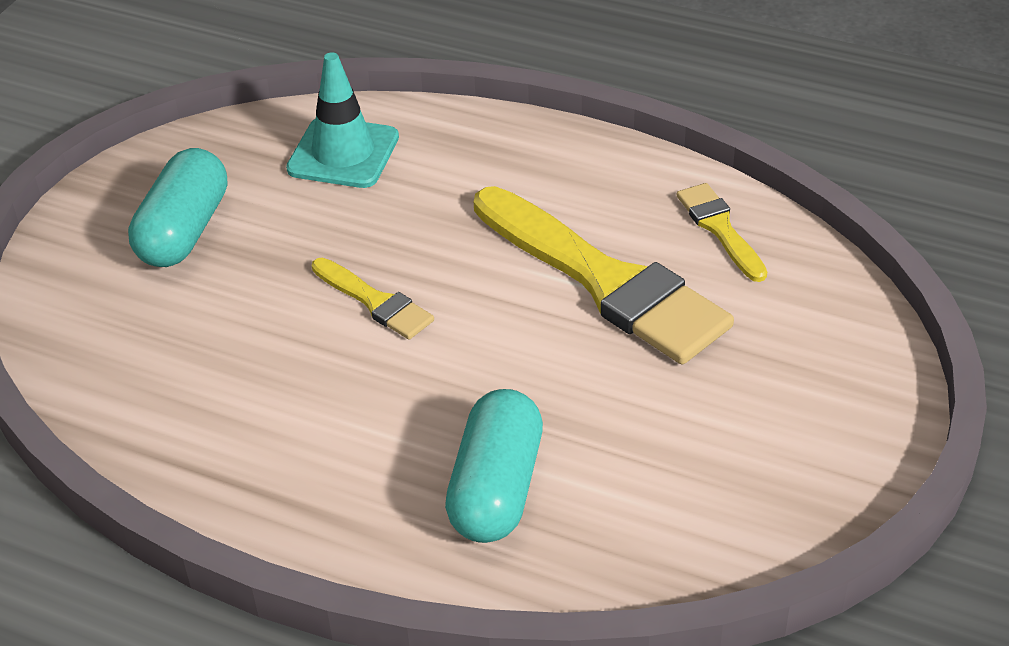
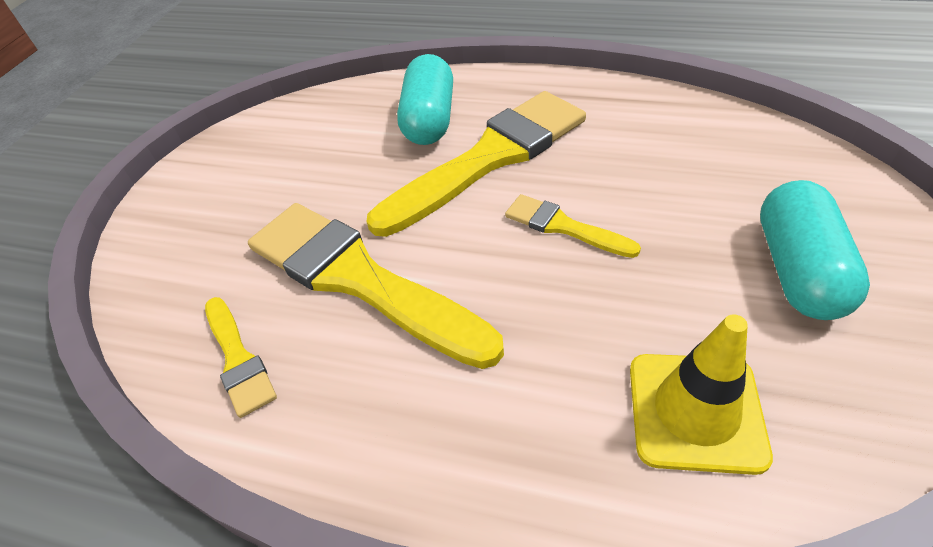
camera: 175 degrees right, 5 degrees up
(343, 153) = (695, 411): turquoise traffic cone -> yellow traffic cone
(427, 403) = (490, 158): none -> yellow brush

